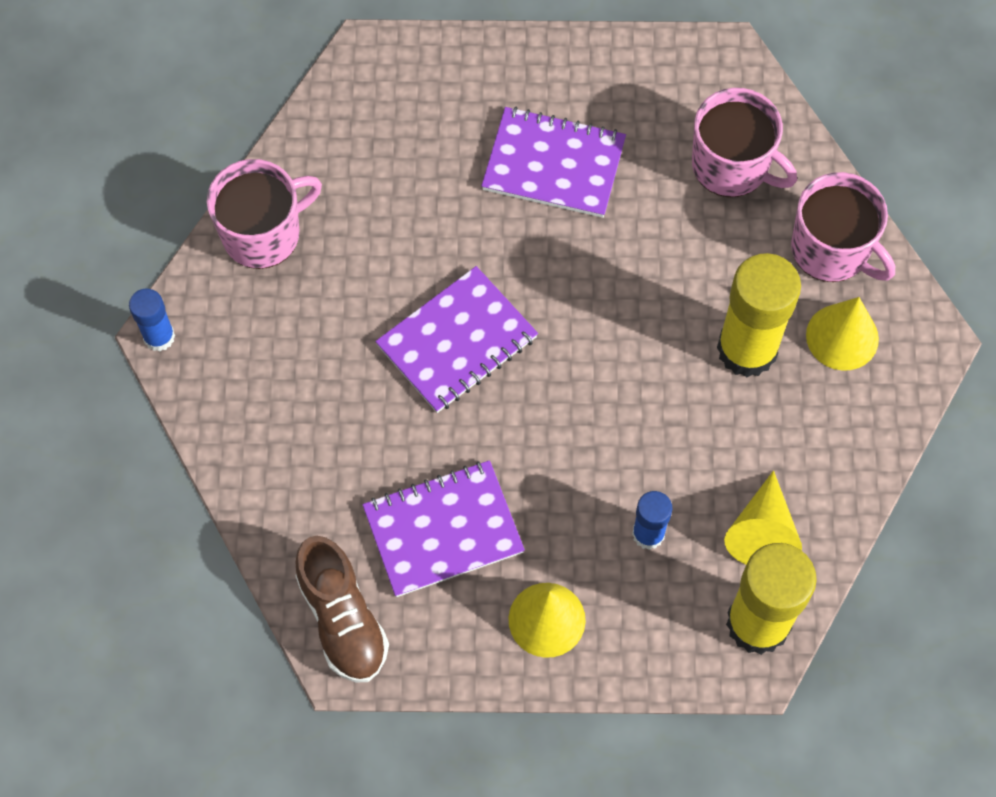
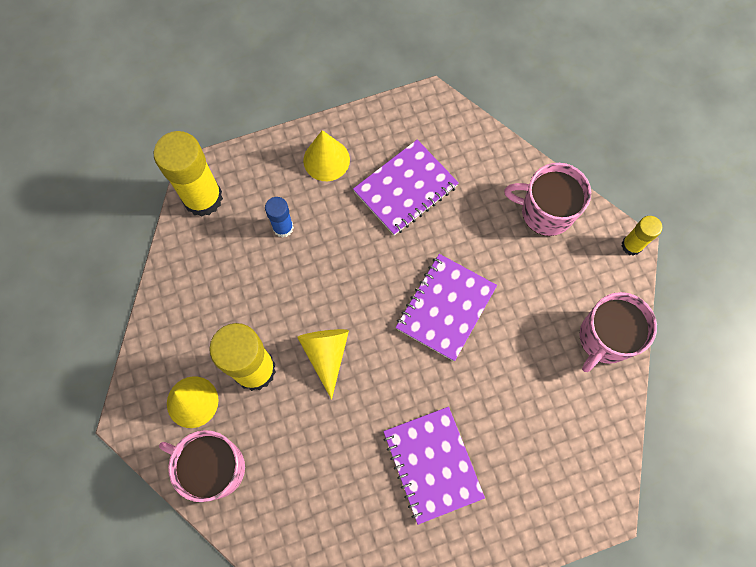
camera: 160 degrees right, 5 degrees up
(159, 337) = (631, 245): blue glue stick -> yellow glue stick
(342, 619) = (441, 122): brown shoe -> none
(553, 165) = (432, 464): purple notebook -> purple notebook turned 75 degrees clockwise
(732, 166) = (304, 512): pink mug -> pink mug (545, 212)
(762, 532) = (213, 252): yellow cone -> yellow cone (326, 355)

